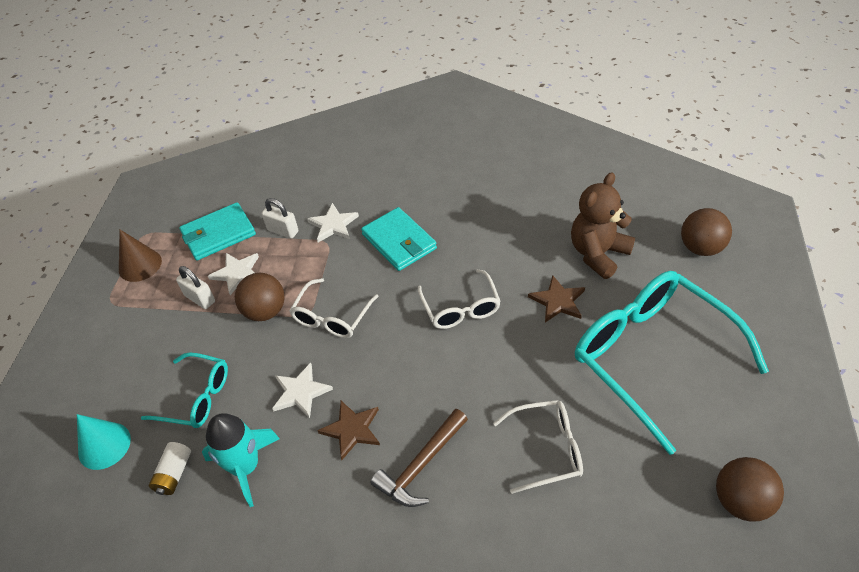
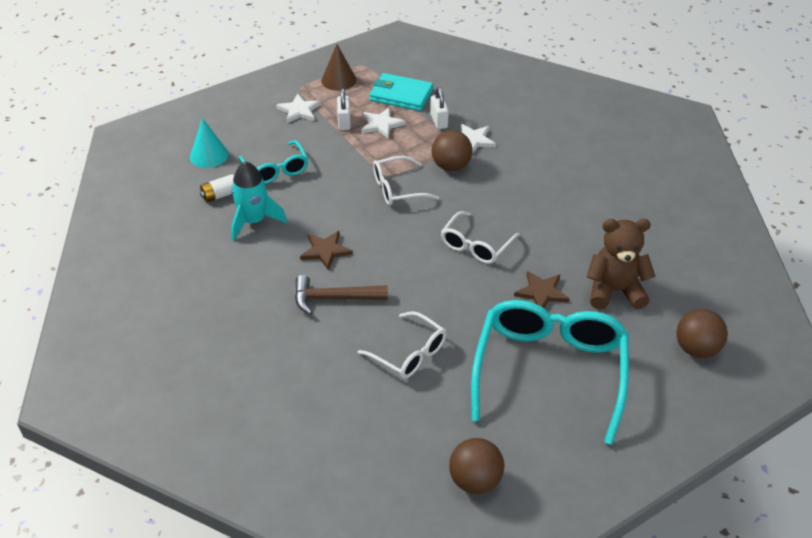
camera: 45 degrees right, 5 degrees down
(265, 311) = (367, 156): brown ball -> brown ball (451, 166)
(300, 392) = (327, 211): white star -> white star (299, 110)
(399, 242) = (497, 180): turquoise wallet -> none

